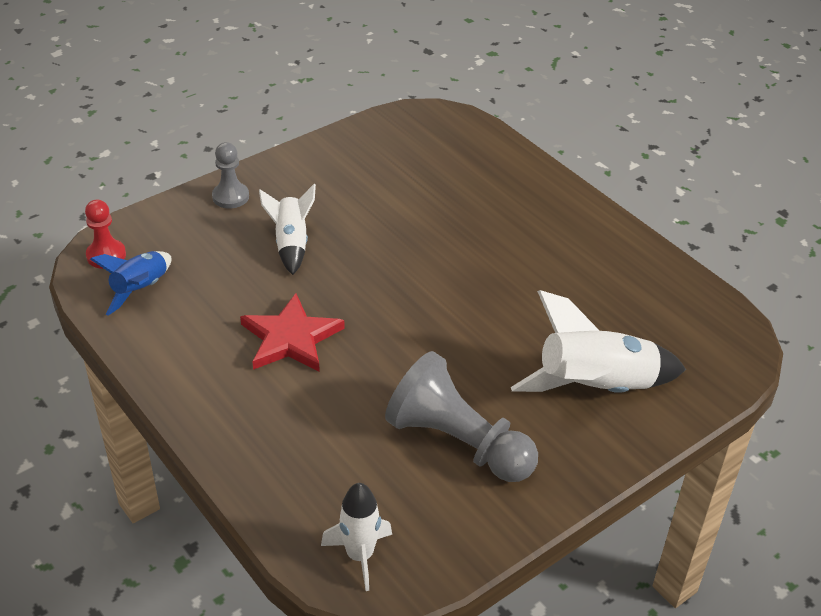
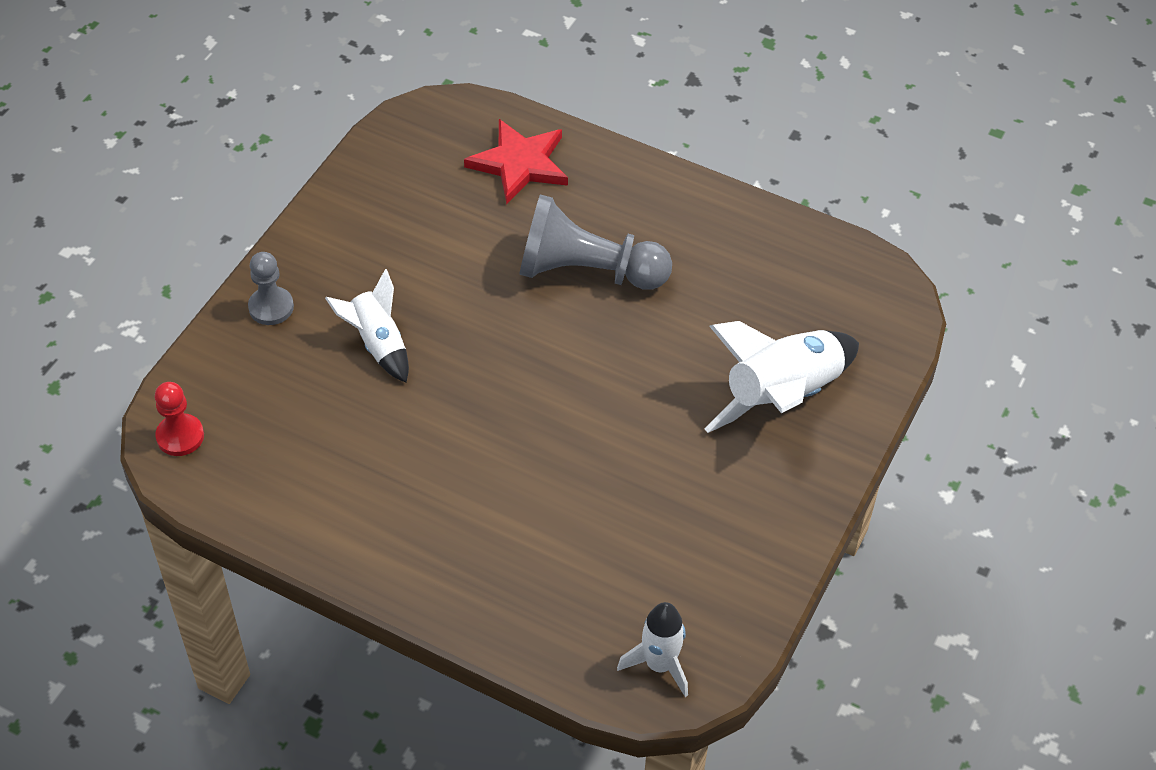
camera: 25 degrees left, 10 degrees up
(140, 289) = (249, 464): blue rocket -> none
(291, 338) = (450, 459): red star -> red star (520, 164)
(458, 442) = (684, 509): grey pawn -> grey pawn (587, 271)

